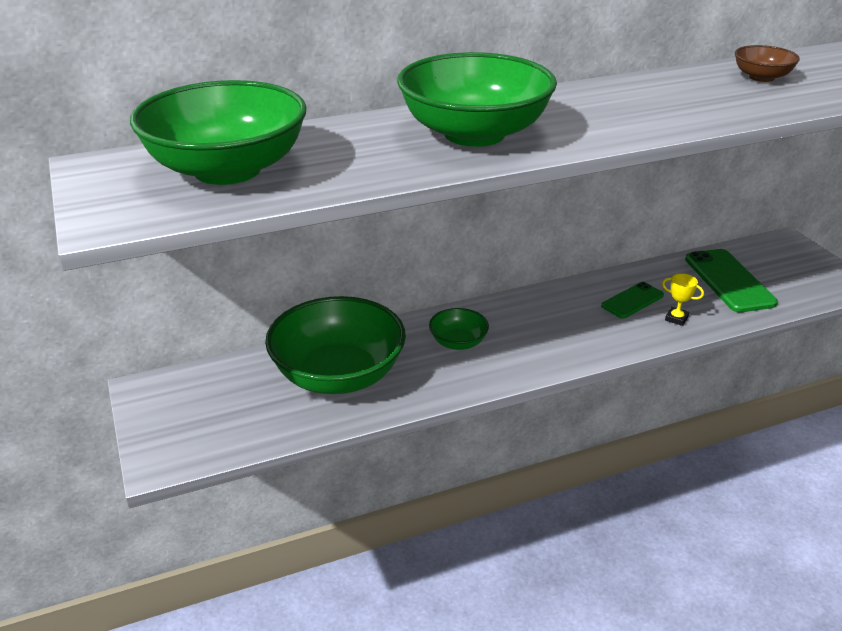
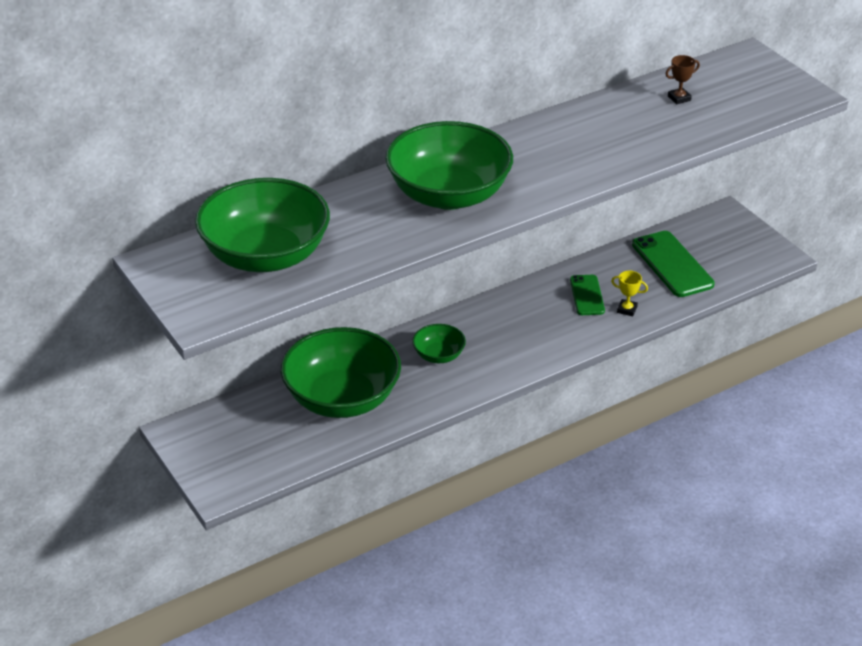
camera: 10 degrees left, 5 degrees up
(632, 301) = (587, 295): green phone -> green phone turned 45 degrees counterclockwise
(761, 77) = (679, 98): brown bowl -> brown trophy

